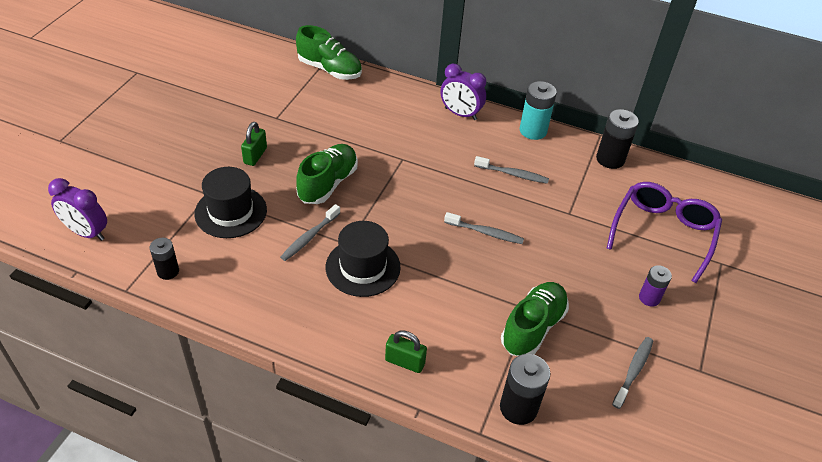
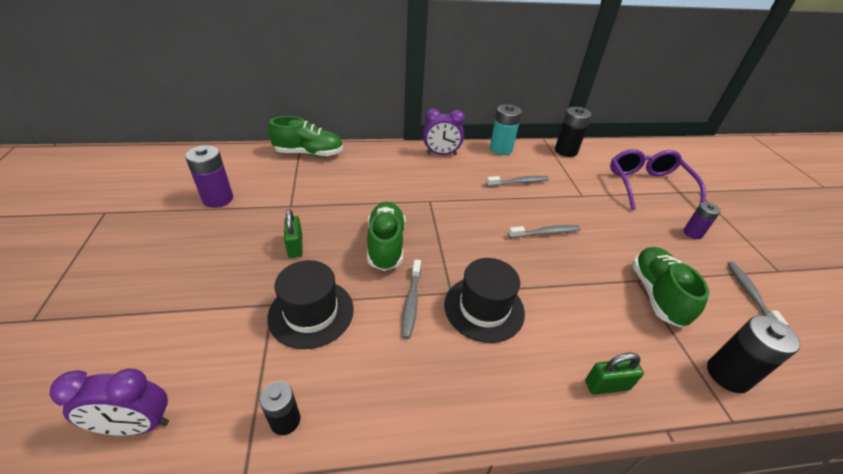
camera: 30 degrees left, 5 degrees down
(223, 90) = (218, 199): none -> purple battery

